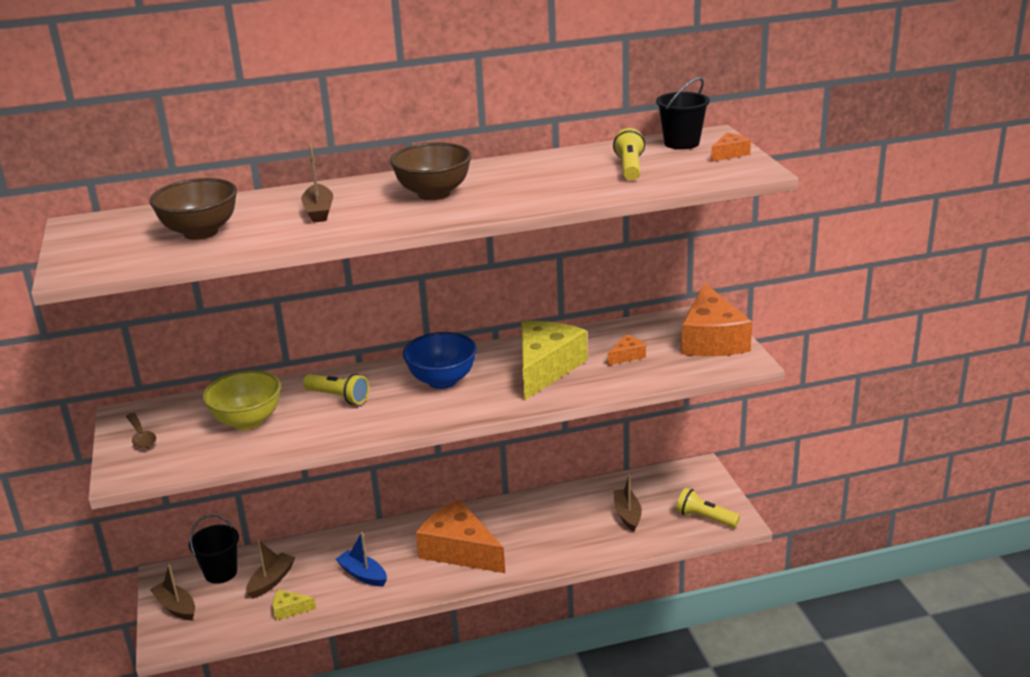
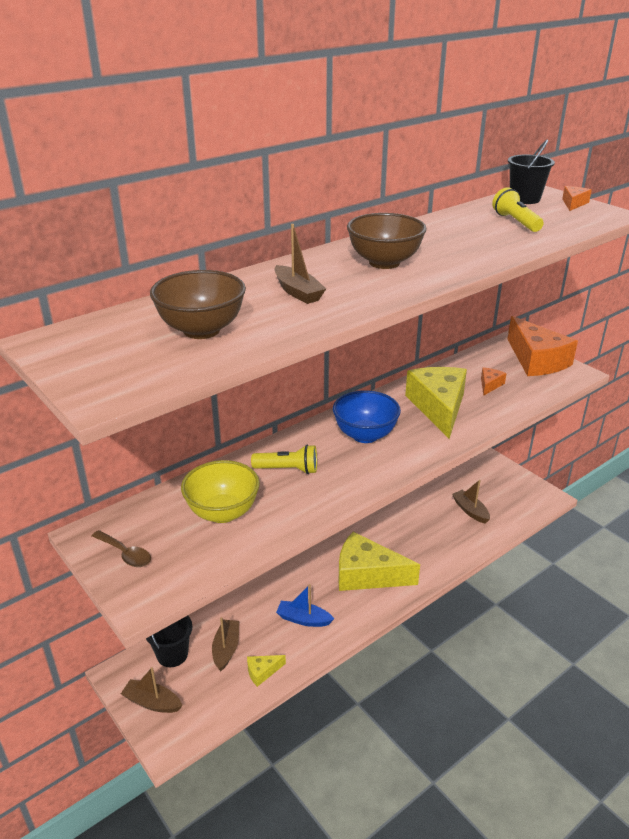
camera: 25 degrees left, 5 degrees up
(459, 550) = (367, 574): orange cheese -> yellow cheese
(705, 518) = (525, 500): yellow flashlight -> none

